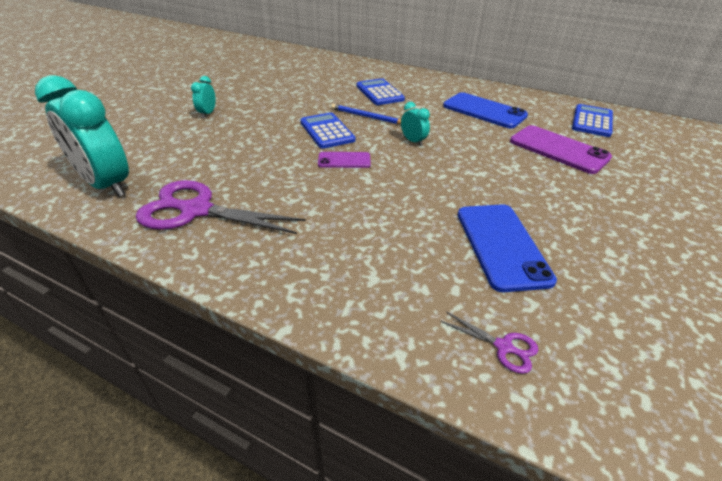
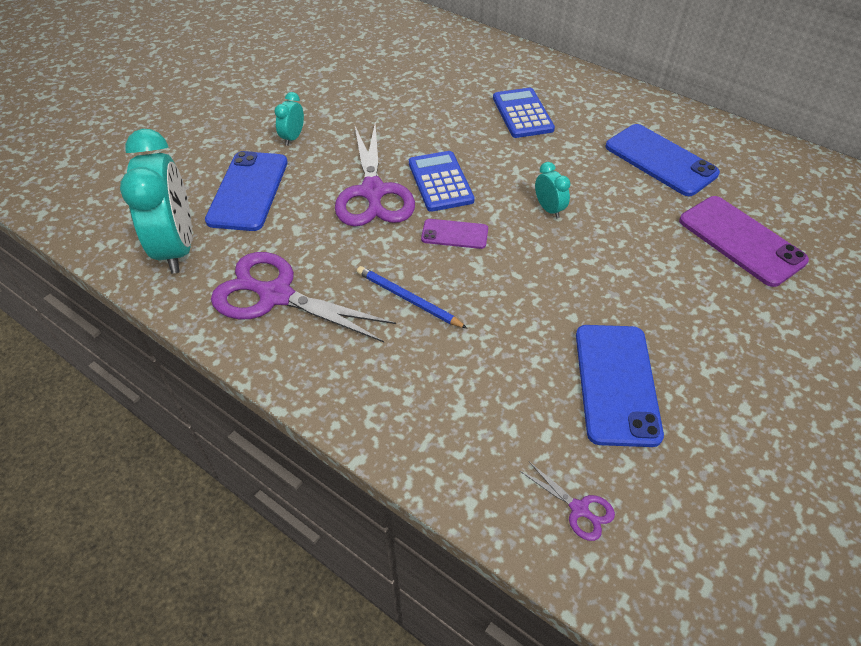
camera: 10 degrees right, 10 degrees up
(106, 185) = (177, 247): turquoise clock -> turquoise clock turned 150 degrees counterclockwise
(171, 145) = (248, 191): none -> blue phone
(275, 140) = (373, 192): none -> purple scissors
(367, 117) = (496, 159): blue pencil -> blue pencil (408, 299)
(592, 121) = (809, 192): blue calculator -> none

